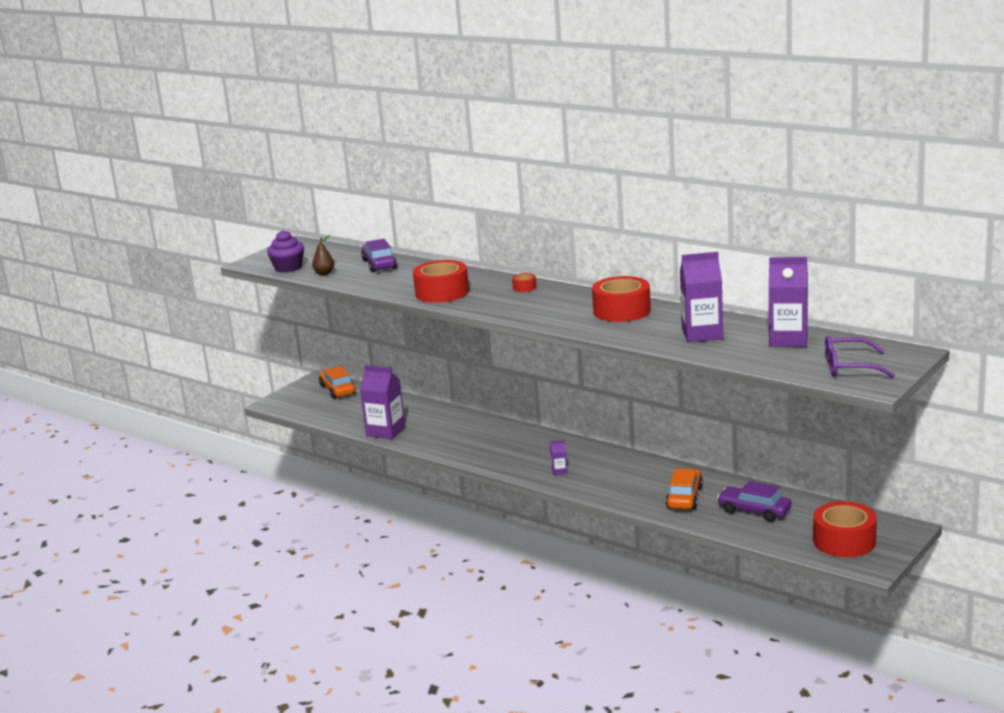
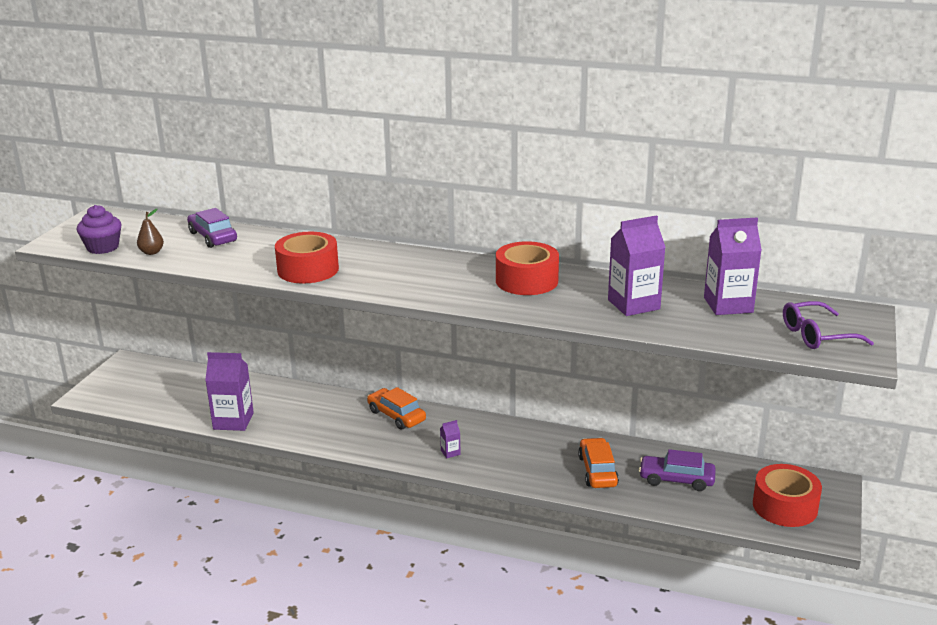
camera: 20 degrees left, 5 degrees up
(337, 389) = (155, 372): orange car -> orange car (396, 415)
(524, 287) = (399, 257): red tape -> none

